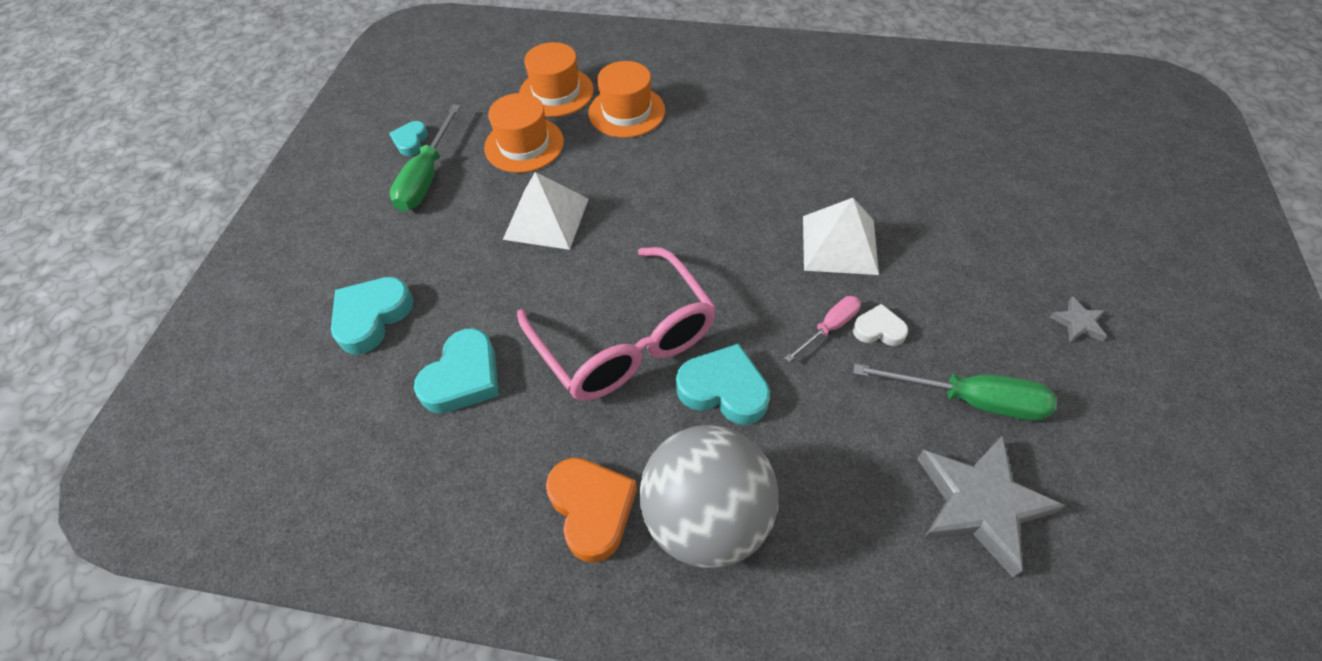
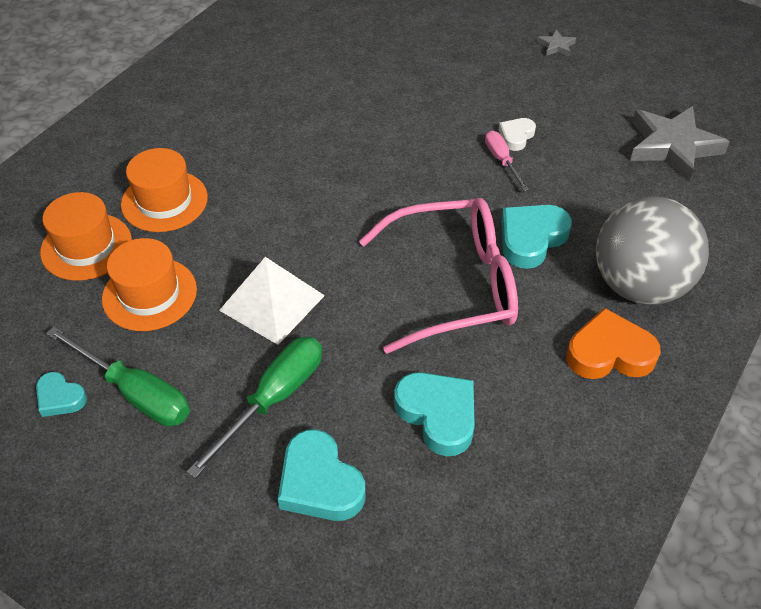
camera: 70 degrees left, 5 degrees down
(839, 244) = (424, 125): white pyramid -> none
(970, 400) = (595, 118): green screwdriver -> green screwdriver (274, 399)

